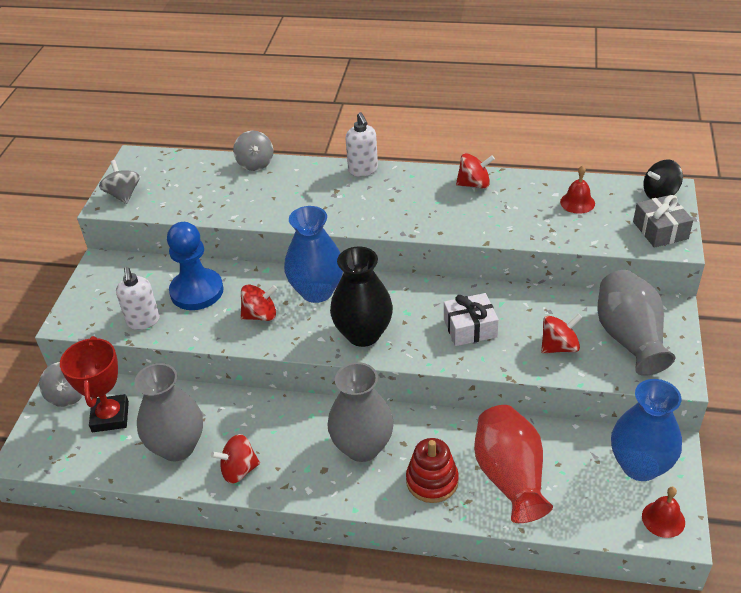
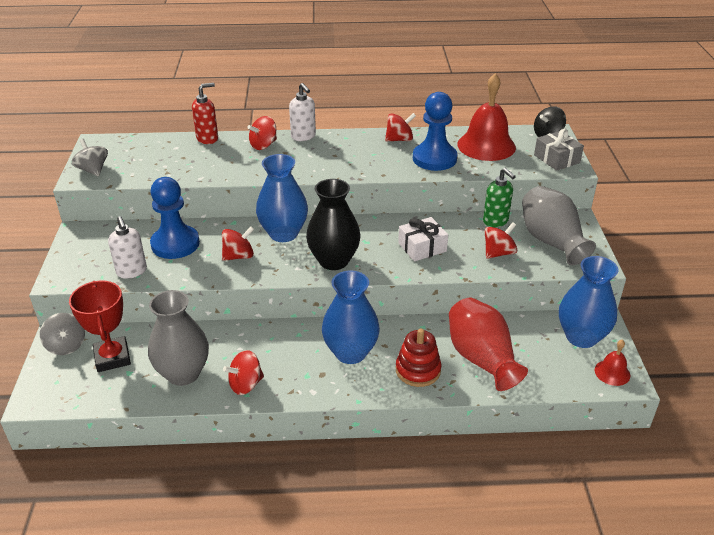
camera: 15 degrees left, 5 degrees down
(255, 163) = (207, 139): grey spinning top -> red soap dispenser
(314, 178) = (263, 145): none -> red spinning top
(362, 447) = (350, 352): grey vase -> blue vase
(508, 215) = (434, 159): none -> blue pawn
(569, 302) = (495, 221): none -> green soap dispenser
(577, 202) = (486, 145): red bell -> red bell, size x2.07

